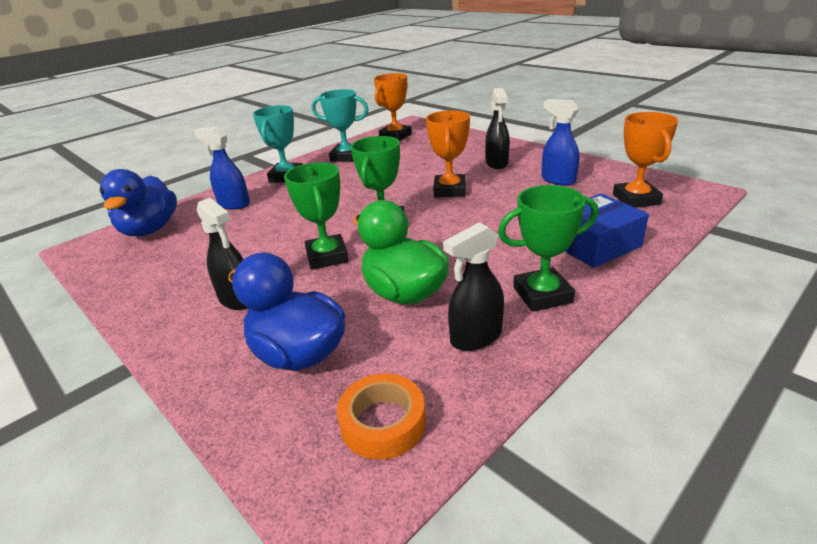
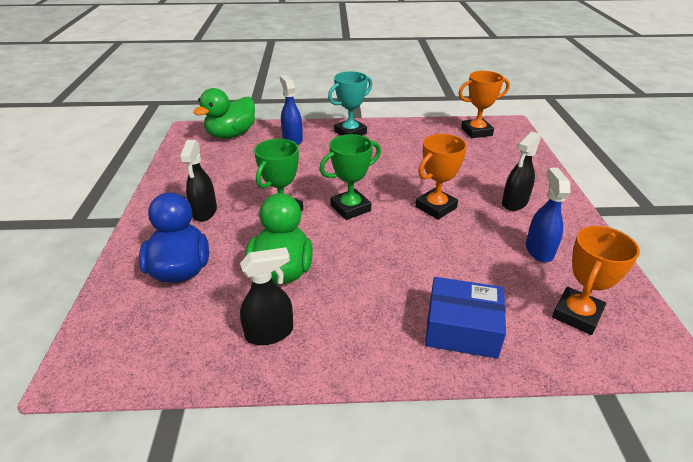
camera: 40 degrees right, 5 degrees up
(150, 230) = (231, 135): blue duck -> green duck
(346, 157) = (412, 134): turquoise trophy -> none
(383, 423) = (154, 343): orange tape -> none
(475, 337) = (270, 333): black spray bottle -> black spray bottle turned 150 degrees clockwise
(542, 295) = (355, 337): green trophy -> none

